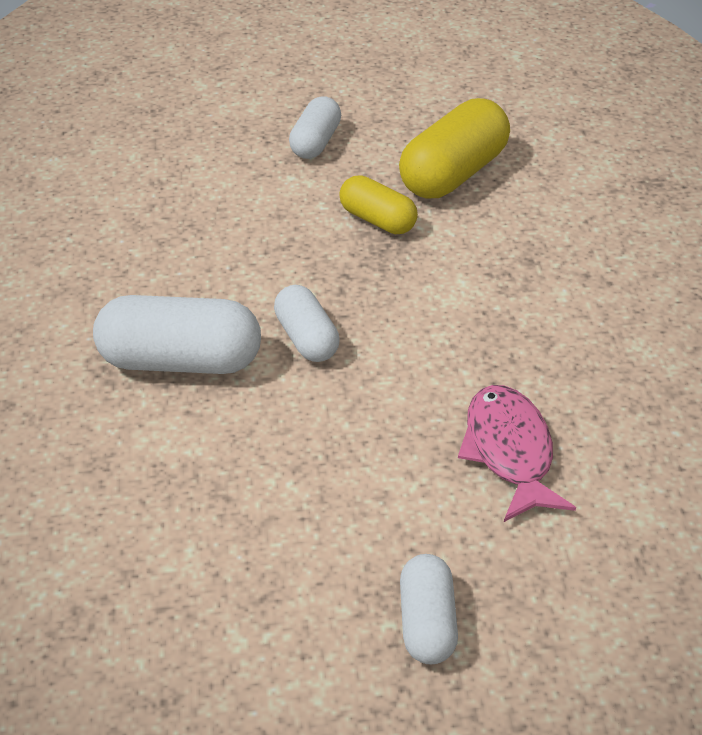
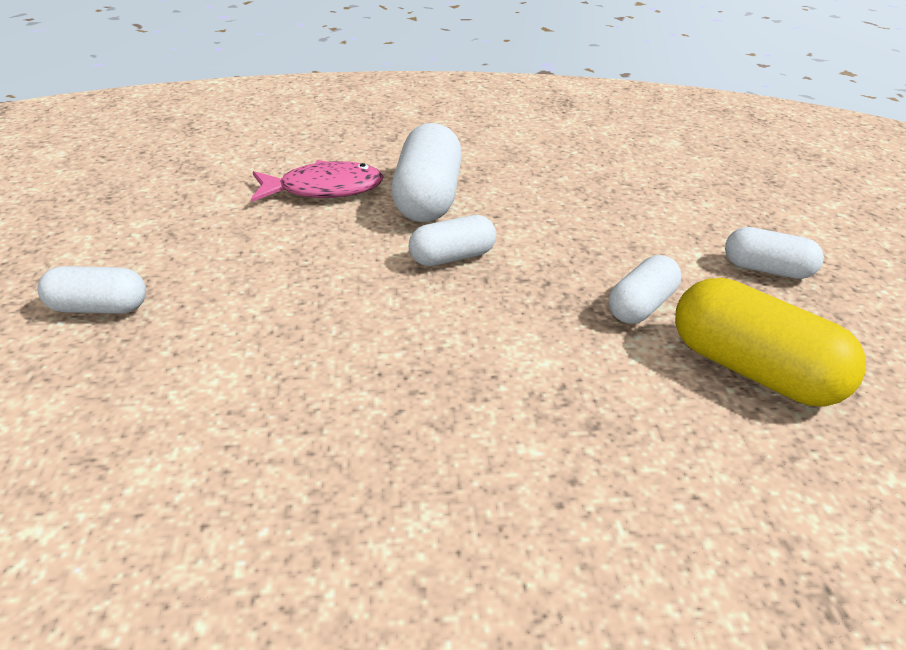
camera: 90 degrees right, 5 degrees down
(377, 220) = (641, 306): yellow capsule -> white capsule
(509, 452) = (274, 374): pink fish -> pink fish (324, 189)

